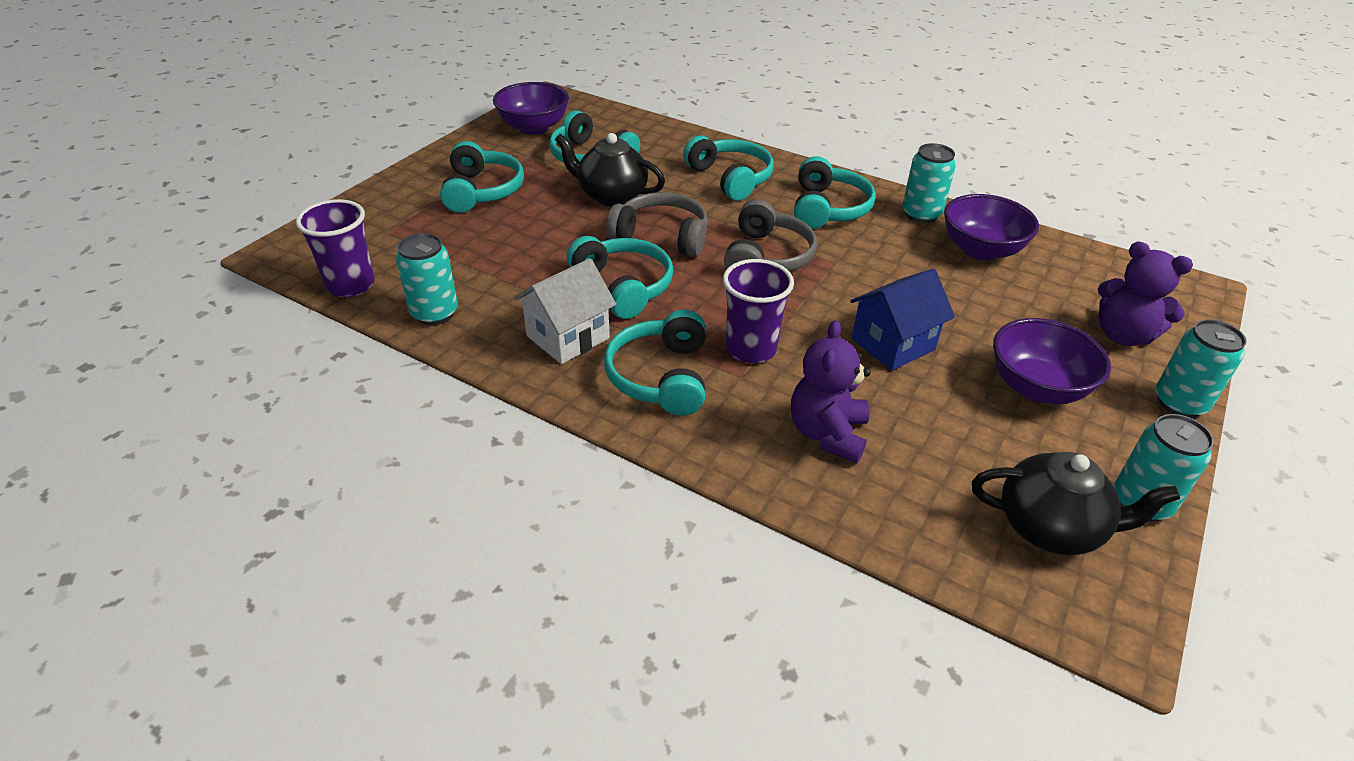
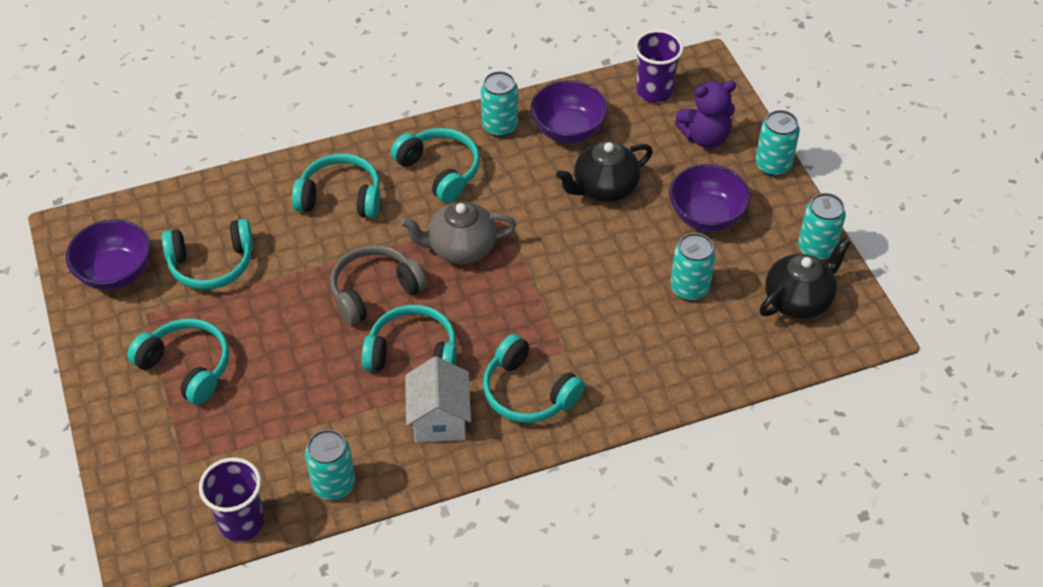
camera: 50 degrees left, 10 degrees up
(611, 195) = (286, 286): black teapot -> black teapot (604, 188)
(751, 349) = (546, 327): purple cup -> purple cup (654, 91)
(766, 257) = (460, 248): grey headphones -> grey teapot
(827, 434) = (652, 344): purple teddy bear -> none
(893, 344) = (610, 251): blue house -> none
(933, 424) = (689, 288): none -> turquoise can

